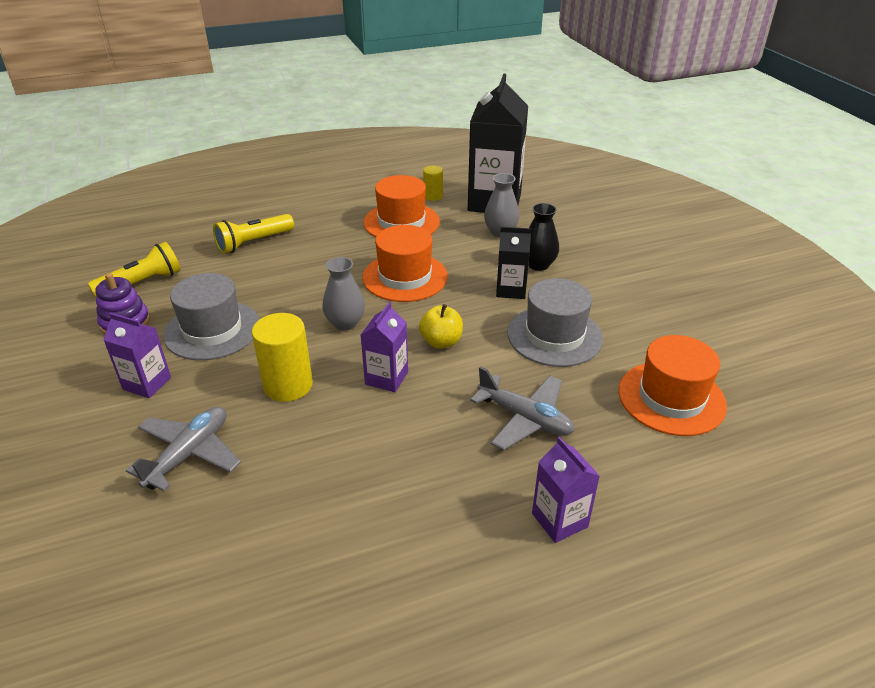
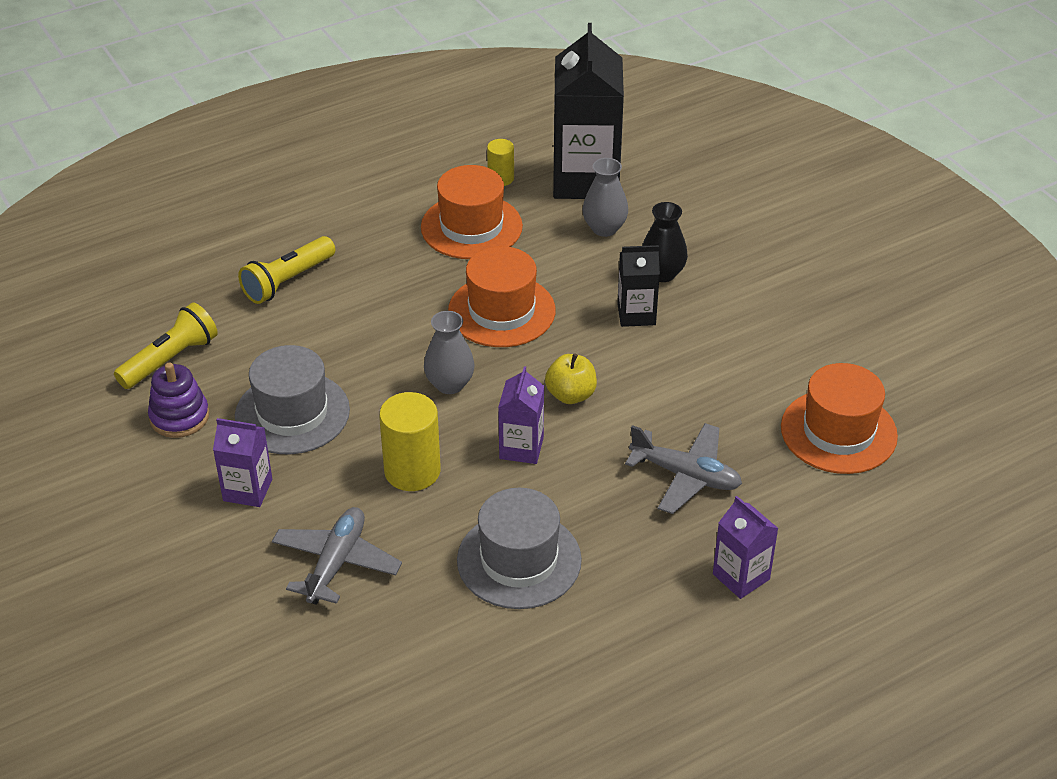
camera: 10 degrees left, 5 degrees up
(554, 336) = (699, 371): grey hat -> grey hat (519, 560)

